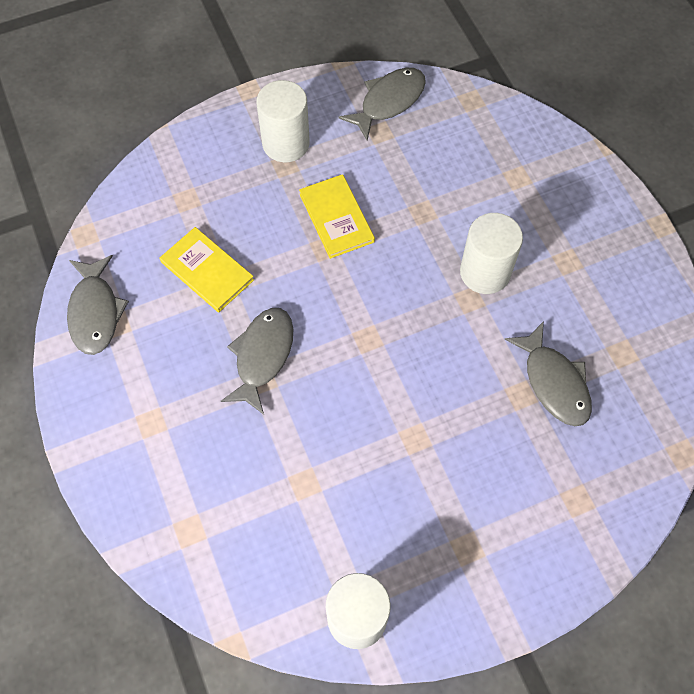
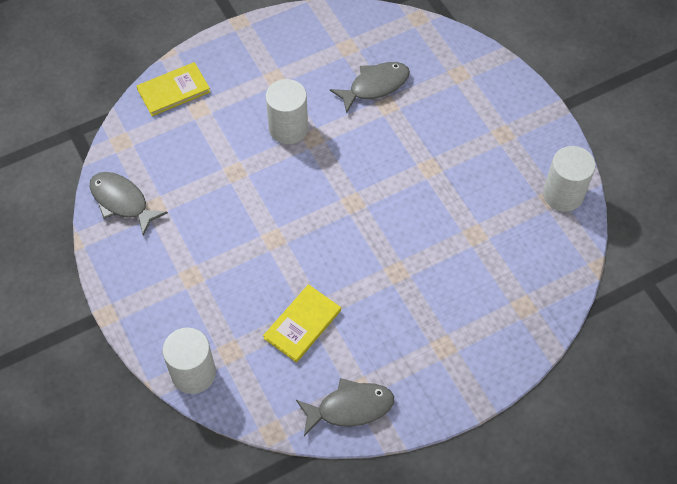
camera: 95 degrees left, 5 degrees down
(262, 356) = (376, 273): grey fish -> none
(286, 143) = (168, 278): white cylinder -> white cylinder (193, 373)
(336, 218) = (244, 232): yellow book -> yellow book (173, 90)

